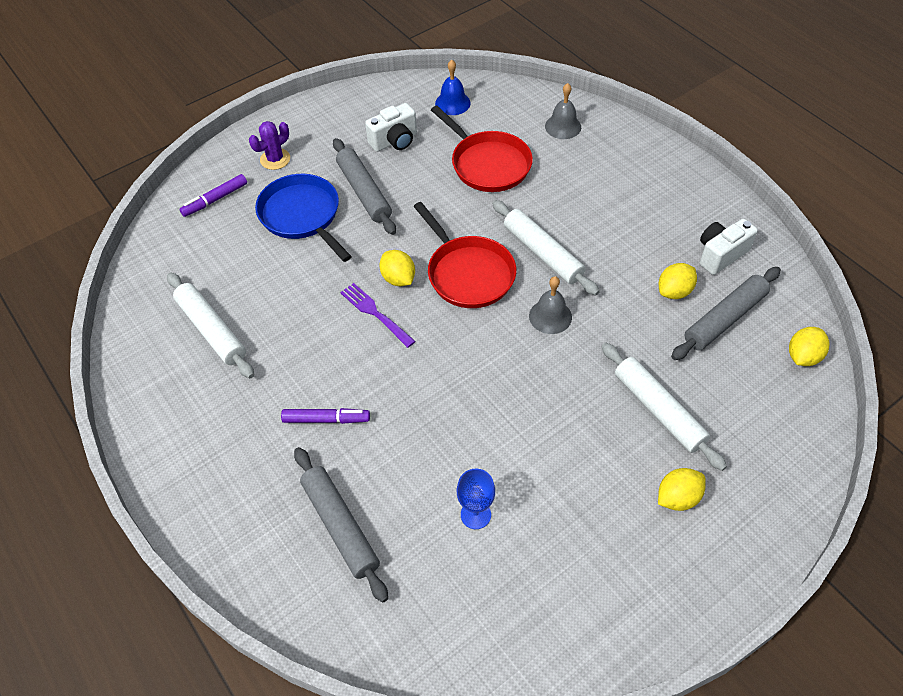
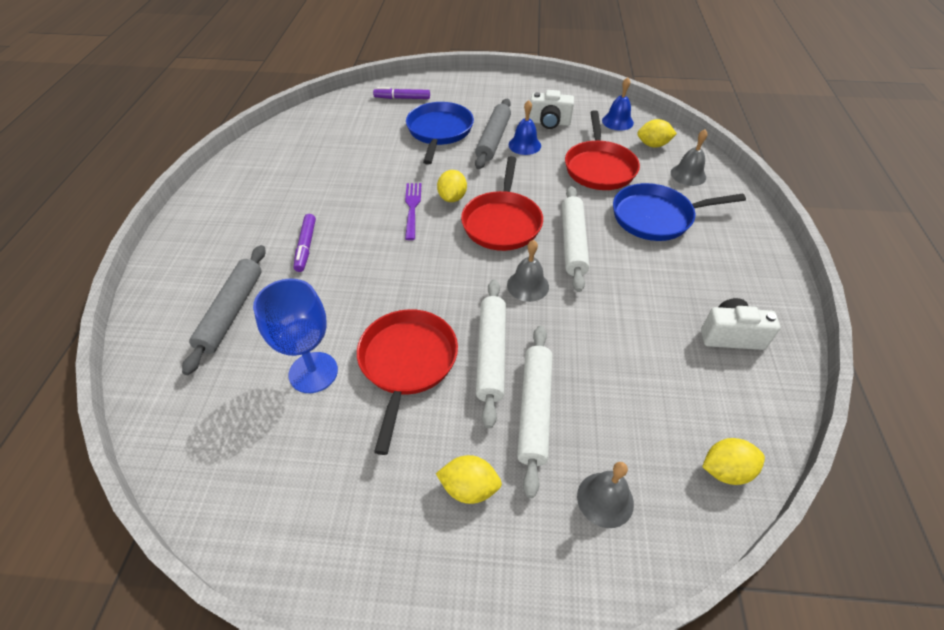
camera: 40 degrees right, 5 degrees down
(211, 330) = (312, 159): white rolling pin -> white rolling pin (491, 354)
(275, 159) = (462, 96): purple cactus -> none
(326, 419) = (306, 246): purple marker -> purple marker turned 45 degrees clockwise
(399, 180) = (524, 145): none -> blue bell
(475, 515) = (313, 372): blue goblet -> blue goblet, size x1.63
(536, 449) = (407, 363): none -> red pan
(579, 185) = (656, 217): none -> blue pan
(674, 291) = (653, 335): yellow lemon -> yellow lemon (653, 145)
(724, 319) = (677, 385): grey rolling pin -> none
(759, 433) = (605, 499): none -> grey bell

